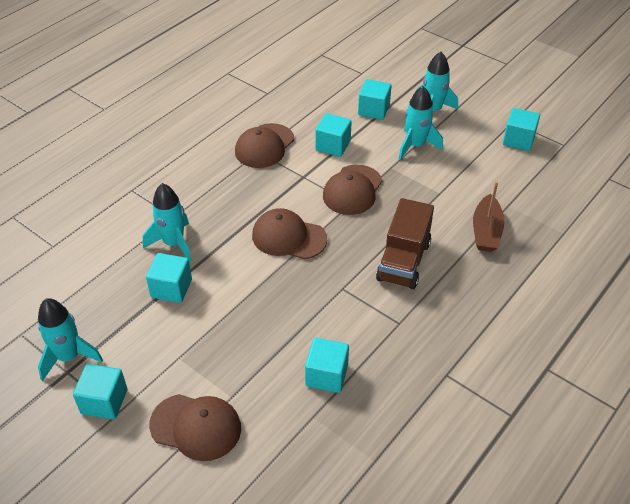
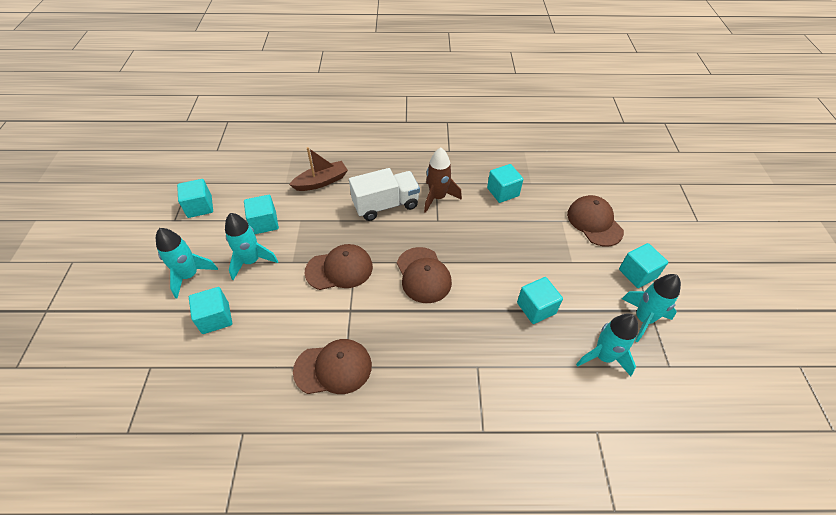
camera: 130 degrees left, 5 degrees up
(173, 243) = (501, 342): turquoise rocket -> turquoise rocket (603, 356)
(333, 145) = (292, 316): turquoise cube -> turquoise cube (264, 223)
(375, 309) = (437, 197): none -> brown rocket
(403, 261) = (385, 205): brown truck -> white truck

